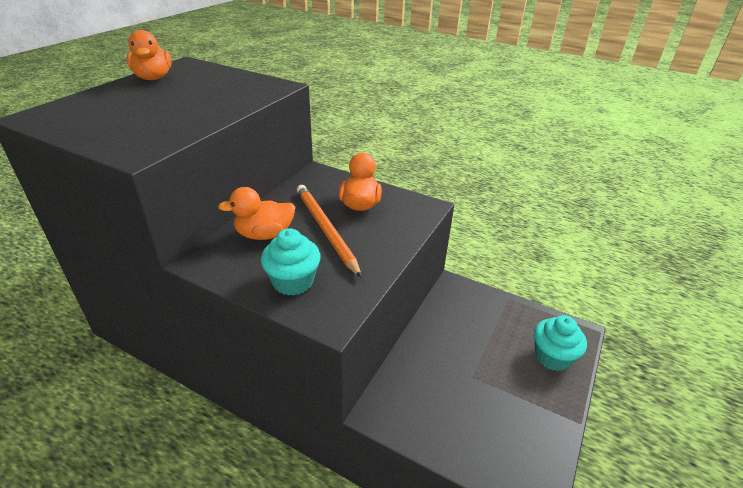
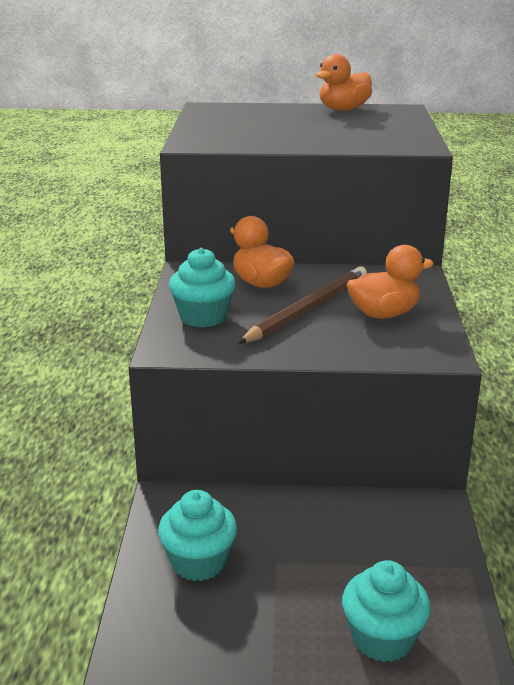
camera: 65 degrees right, 10 degrees down
(325, 229) = (308, 309): orange pencil -> brown pencil
(457, 418) = (198, 562): none -> turquoise cupcake

